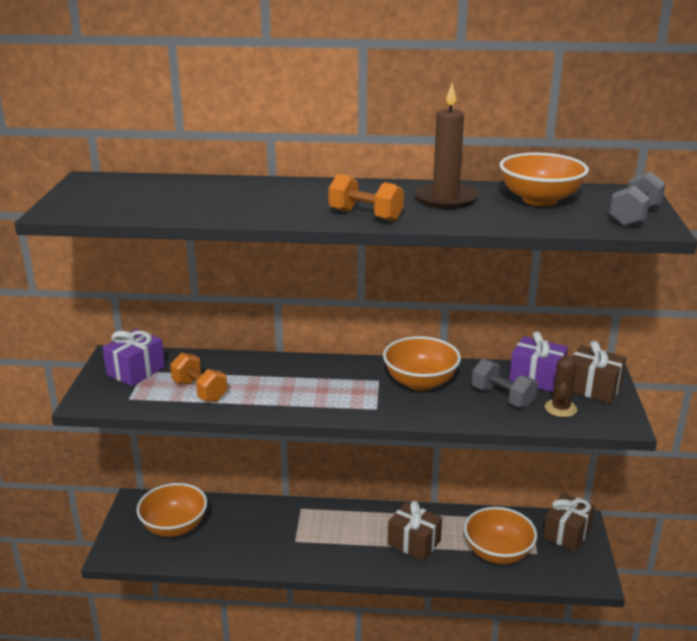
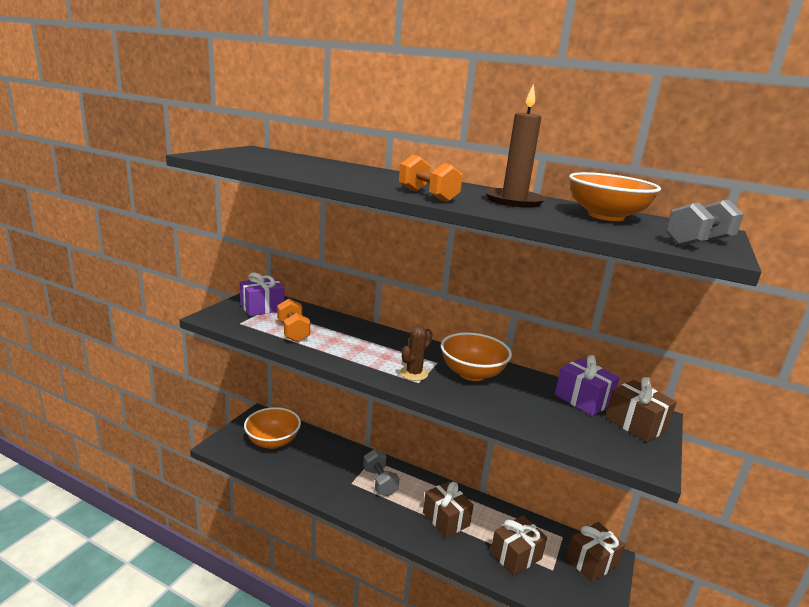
camera: 20 degrees right, 5 degrees down
(498, 553) = (516, 555): orange bowl -> brown gift
(502, 397) = (539, 406): grey dumbbell -> grey dumbbell (379, 482)
(560, 408) = (590, 432): brown cactus -> brown cactus (414, 373)

